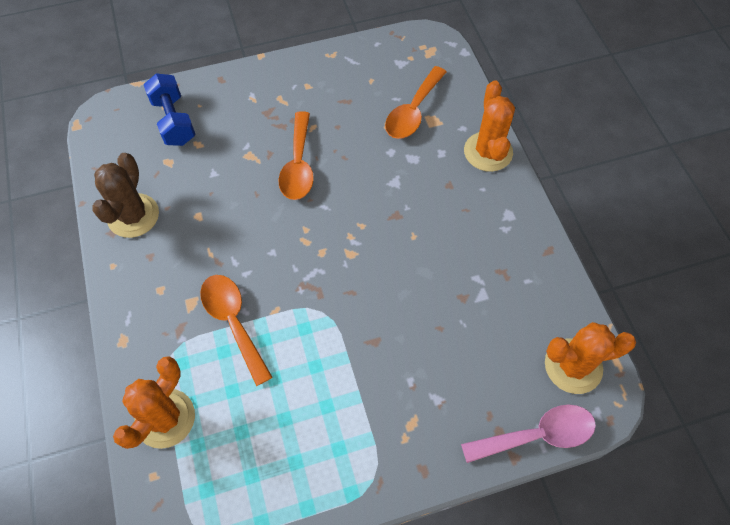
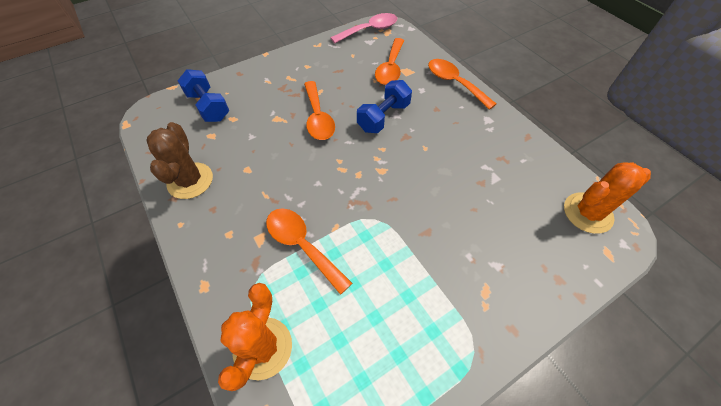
camera: 15 degrees left, 5 degrees down
(378, 182) = (383, 117): none -> blue dumbbell
(488, 152) = (454, 83): orange cactus -> orange spoon
(537, 435) = (589, 273): pink spoon -> pink spoon (370, 30)

